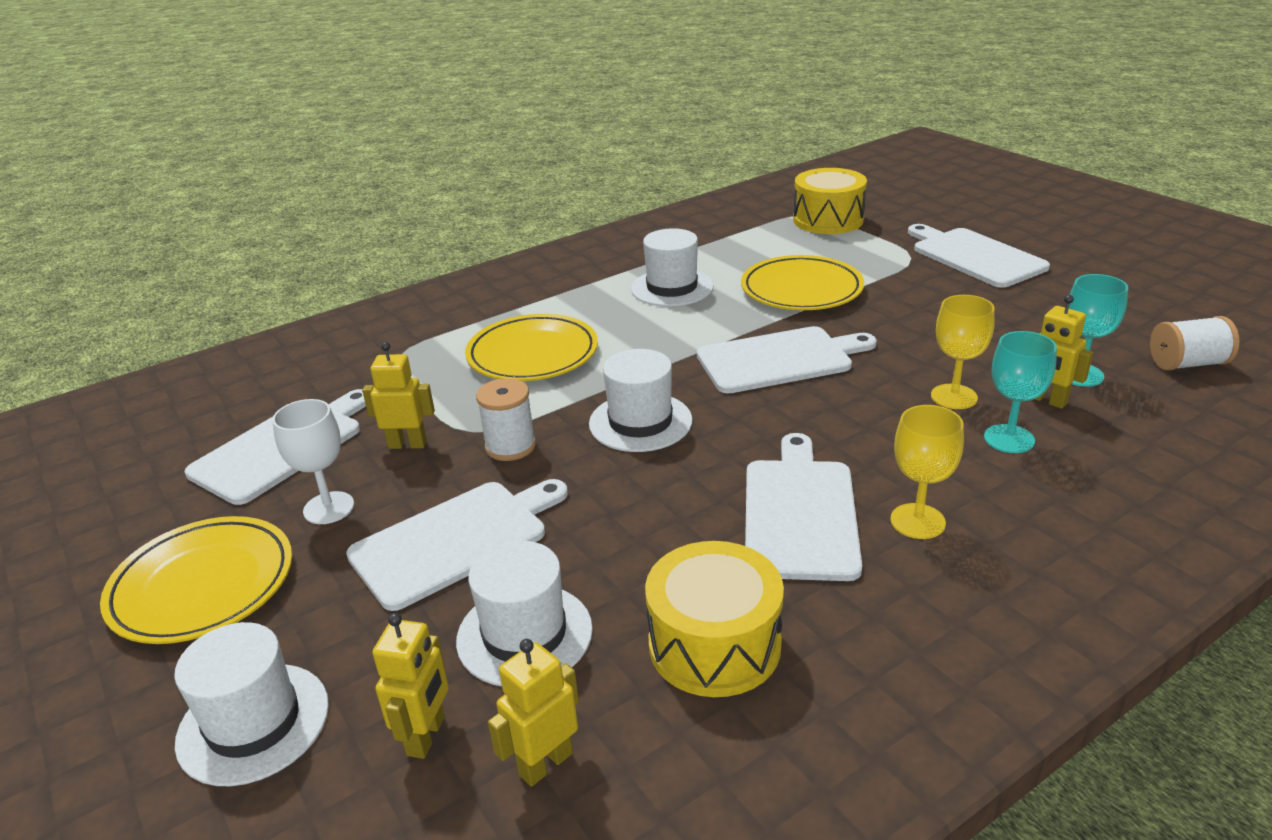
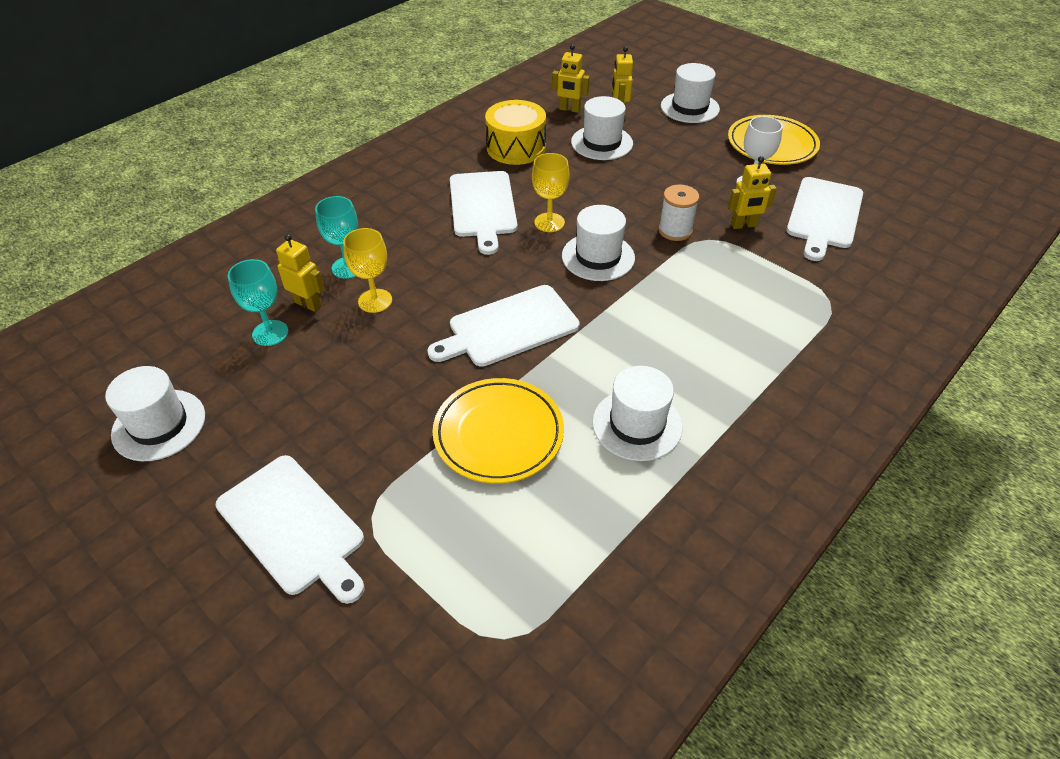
camera: 165 degrees right, 15 degrees up
(455, 540) = (664, 175): white cutting board -> none
(532, 354) = (718, 314): yellow plate -> none
(545, 763) = (569, 109): yellow robot -> yellow robot turned 75 degrees clockwise
(828, 220) = (473, 621): yellow drum -> none
(917, 521) = (417, 209): yellow goblet -> yellow goblet (549, 222)
(1151, 313) = (159, 425): none -> white hat
(1187, 364) = (177, 354): white spool -> none

